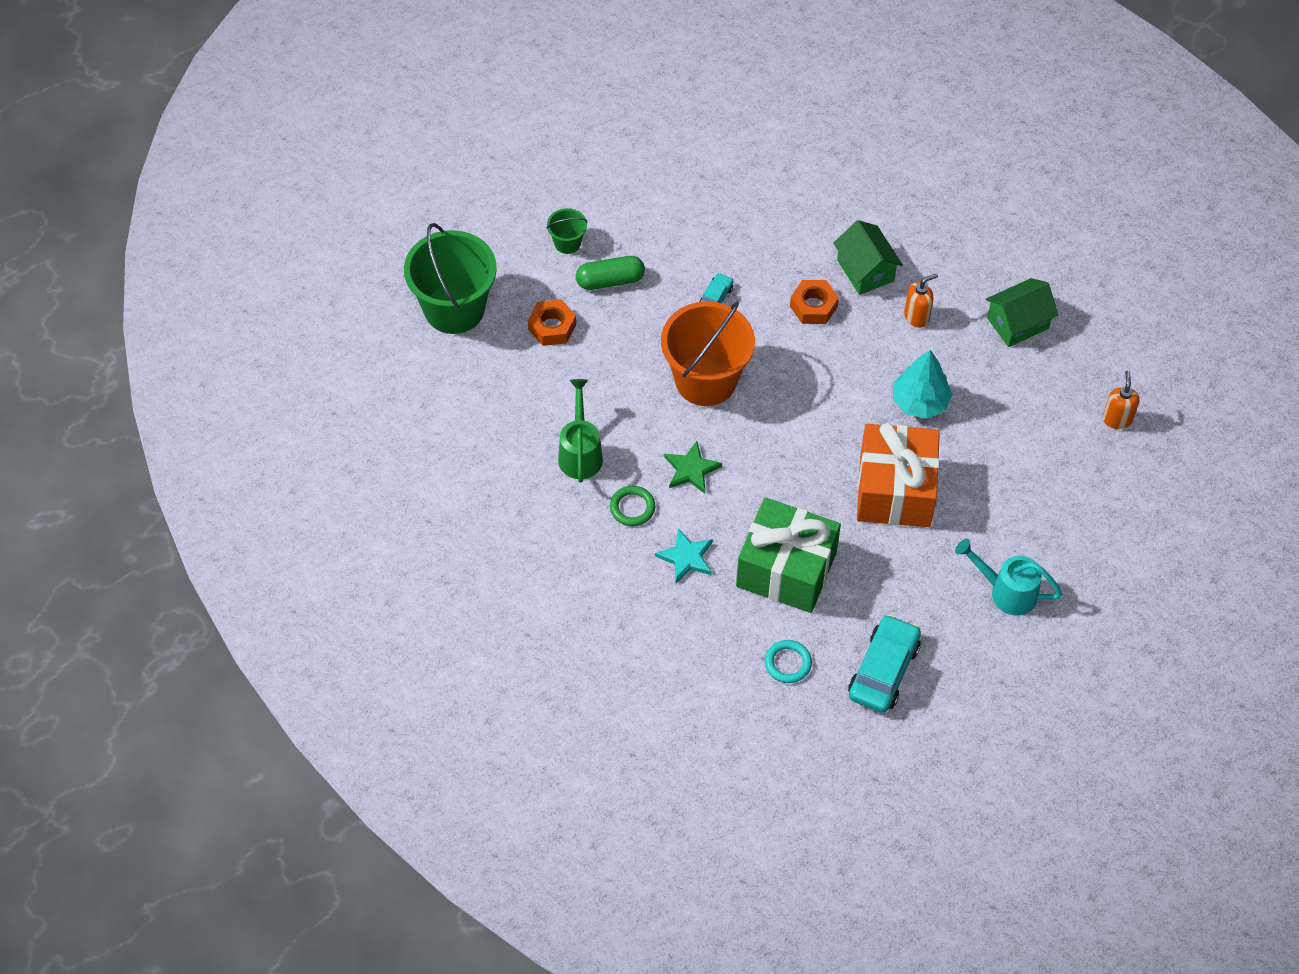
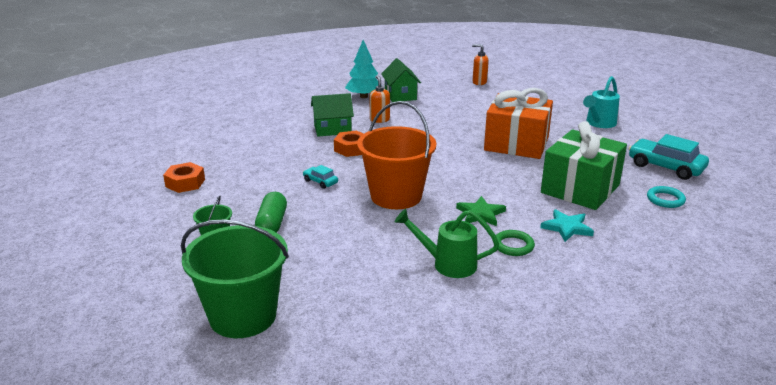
camera: 75 degrees left, 30 degrees down
(552, 327) = (302, 260): orange nut -> orange nut (185, 183)
(920, 402) = (447, 128): turquoise tree -> turquoise tree (363, 96)

